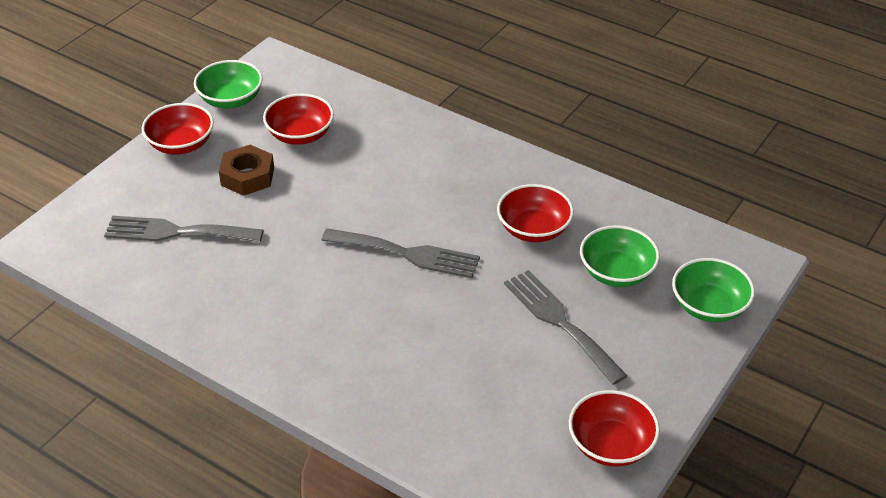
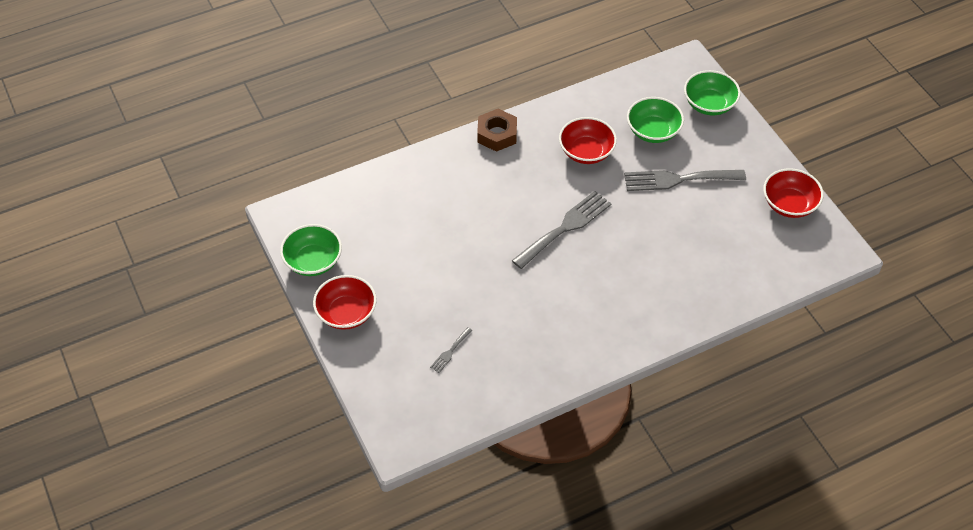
camera: 60 degrees left, 10 degrees up
(176, 232) = (450, 352): grey fork -> grey fork, size x0.45
(247, 176) = (417, 285): brown nut -> brown nut (497, 134)
(300, 135) = (391, 235): red bowl -> none

